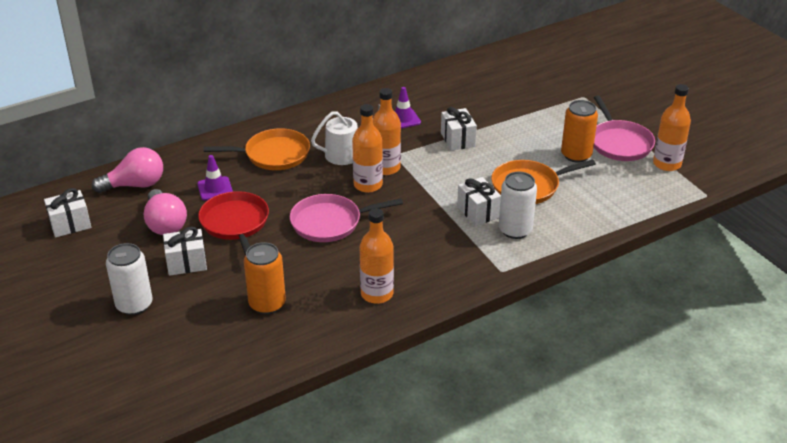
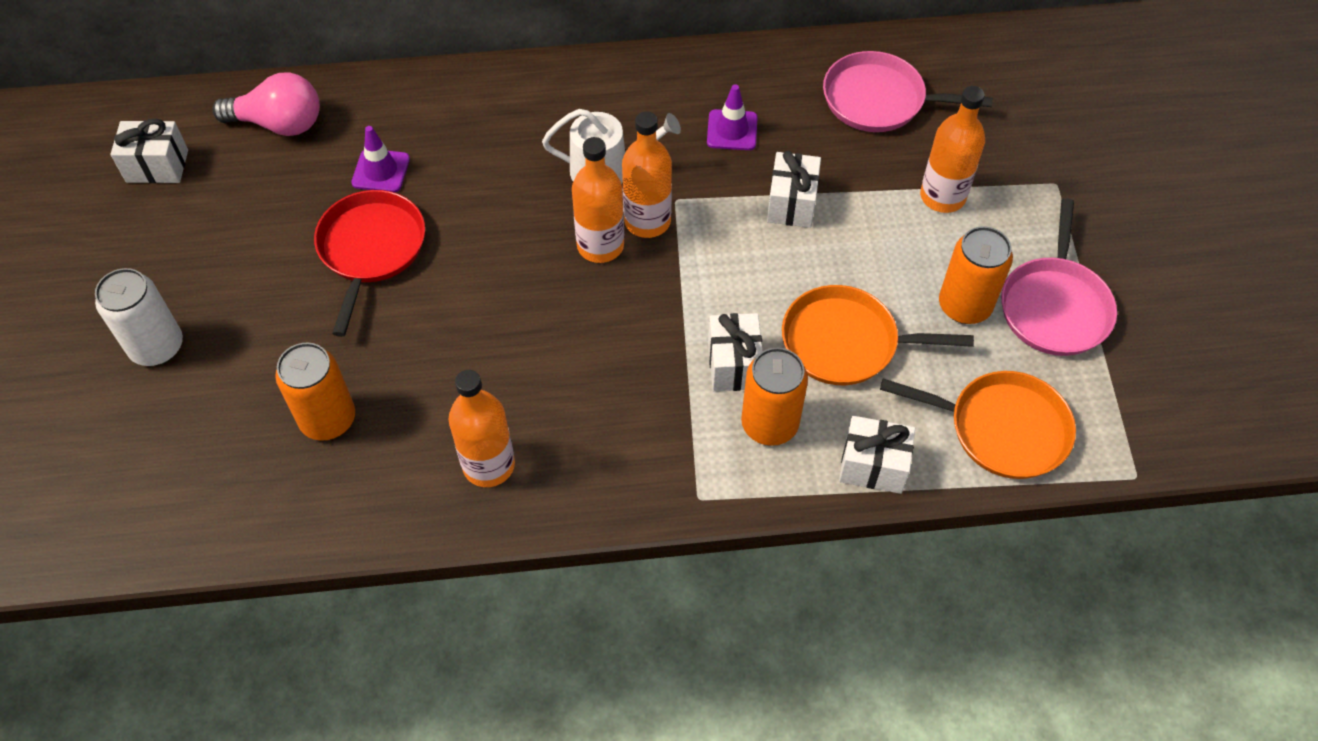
camera: 25 degrees right, 20 degrees up
(165, 224) = (278, 213): pink light bulb -> none
(186, 263) = (265, 298): white gift -> white gift (873, 466)
(273, 154) = (499, 134): orange pan -> orange pan (1002, 429)
(329, 222) = (502, 299): pink pan -> pink pan (879, 100)
(515, 230) = (769, 424): white can -> orange can
(667, 164) = (1109, 382): orange bottle -> orange bottle (942, 196)

